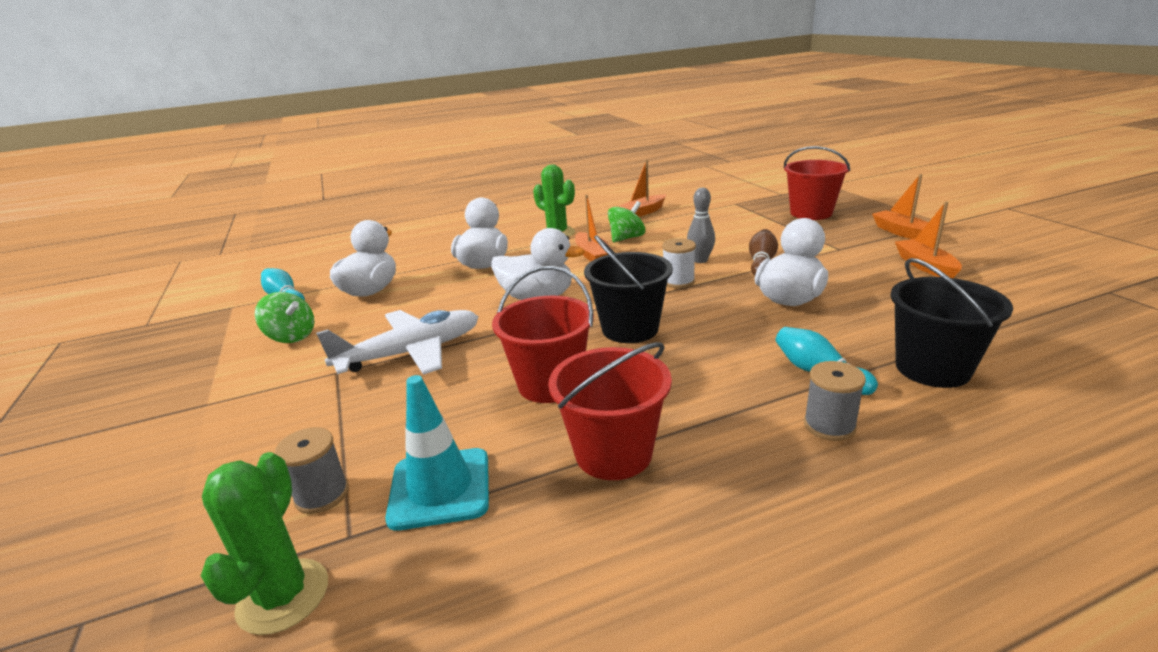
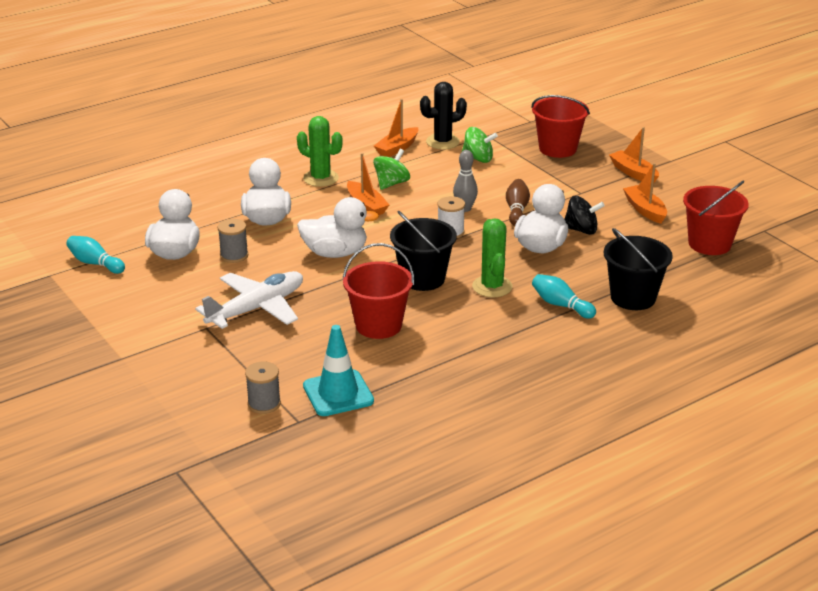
camera: 15 degrees left, 5 degrees up
(283, 596) = (282, 449): green cactus -> green cactus (492, 287)
(291, 337) = (139, 301): green spinning top -> green spinning top (478, 159)
(613, 453) = (438, 365): red bucket -> red bucket (709, 244)
(689, 208) = (442, 142): none -> black cactus
(829, 425) = (566, 339): grey spool -> grey spool (234, 255)
(843, 284) = (581, 230): none -> black spinning top

